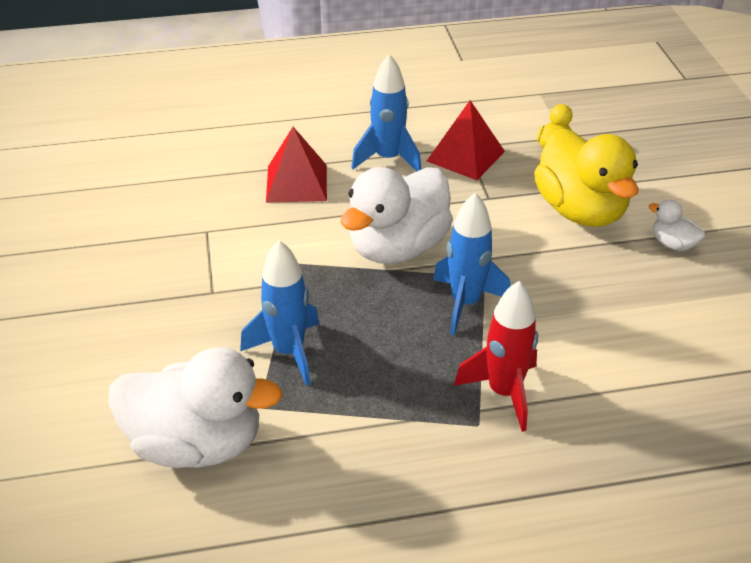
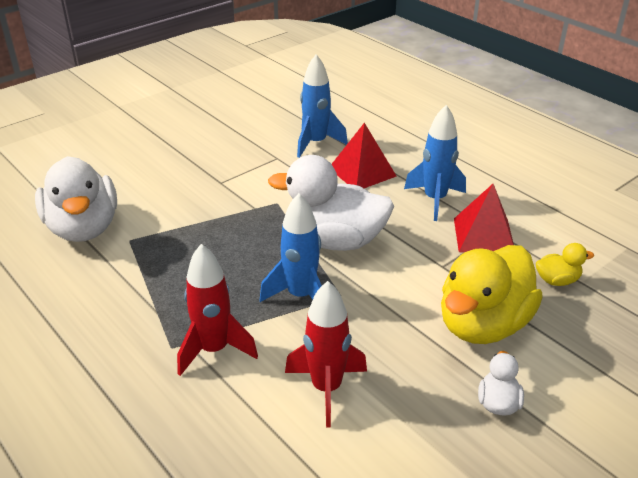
camera: 60 degrees right, 5 degrees down
(288, 352) = (187, 232): blue rocket -> blue rocket (316, 143)
(602, 334) = (326, 388): none -> red rocket

